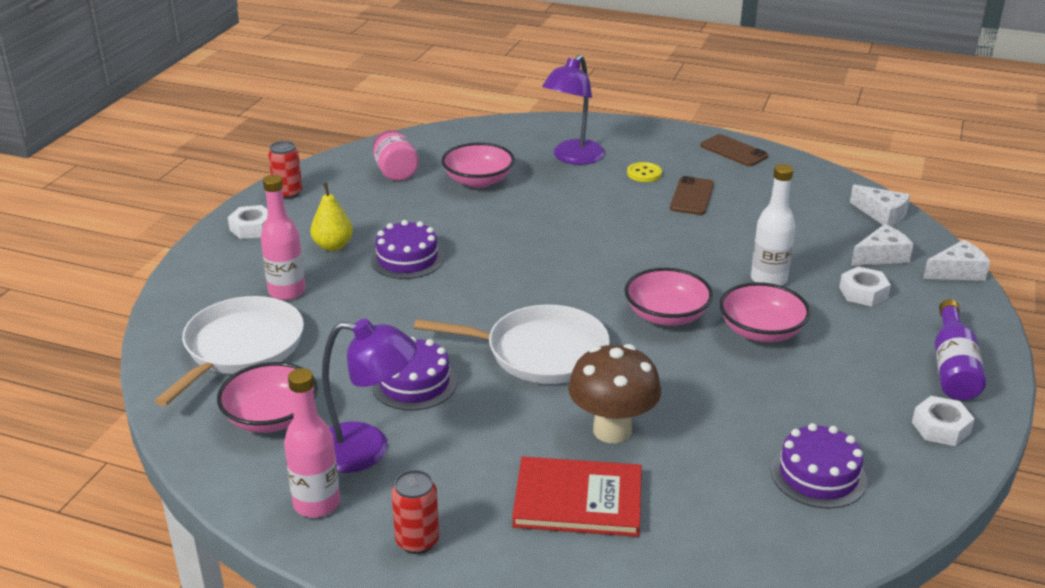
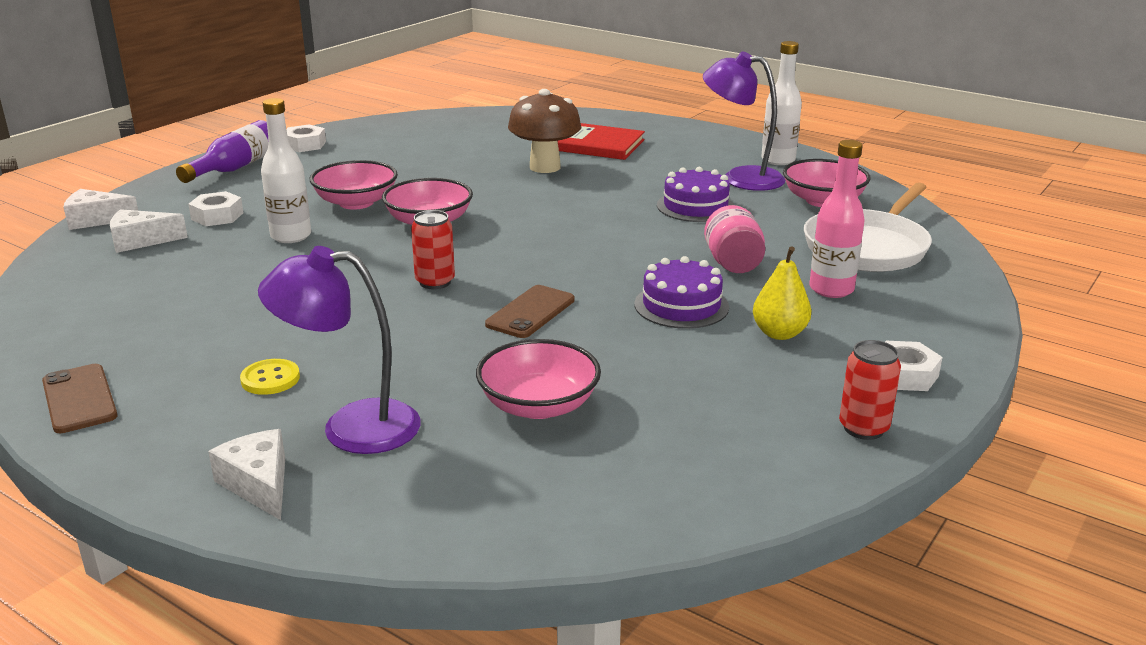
camera: 165 degrees left, 5 degrees down
(316, 504) = (778, 160): pink bottle -> white bottle
(396, 172) = (673, 444): pink jar -> pink jar (733, 263)
(417, 541) = (708, 141): red can -> red can (435, 282)
(540, 352) = (571, 212): white pan -> none
(573, 158) = (351, 427): purple lamp -> purple lamp turned 135 degrees counterclockwise
(692, 196) = (248, 333): brown phone -> brown phone (530, 312)
(818, 475) = (422, 137): purple cake -> none
(882, 214) = (55, 279): white cheese -> white cheese (259, 484)

